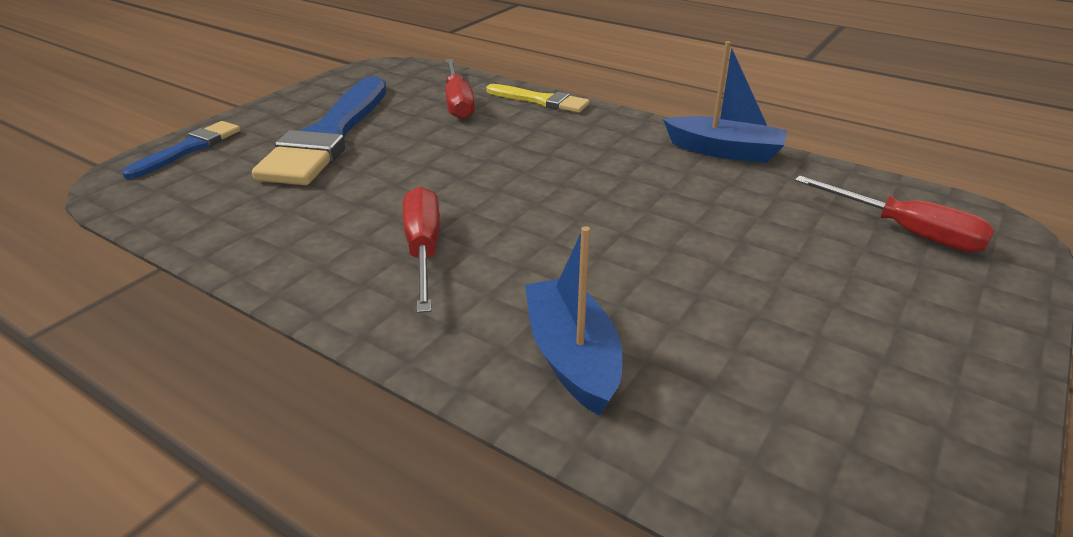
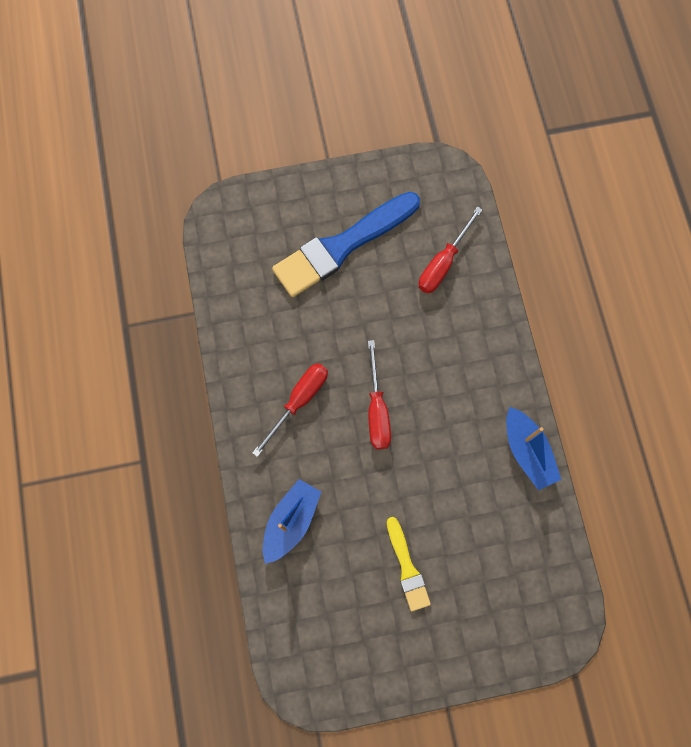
camera: 45 degrees right, 40 degrees up
(189, 149) = (266, 201): blue brush -> none
(541, 100) = (493, 302): yellow brush -> yellow brush (407, 567)
(906, 232) = (519, 591): red screwdriver -> red screwdriver (377, 410)

